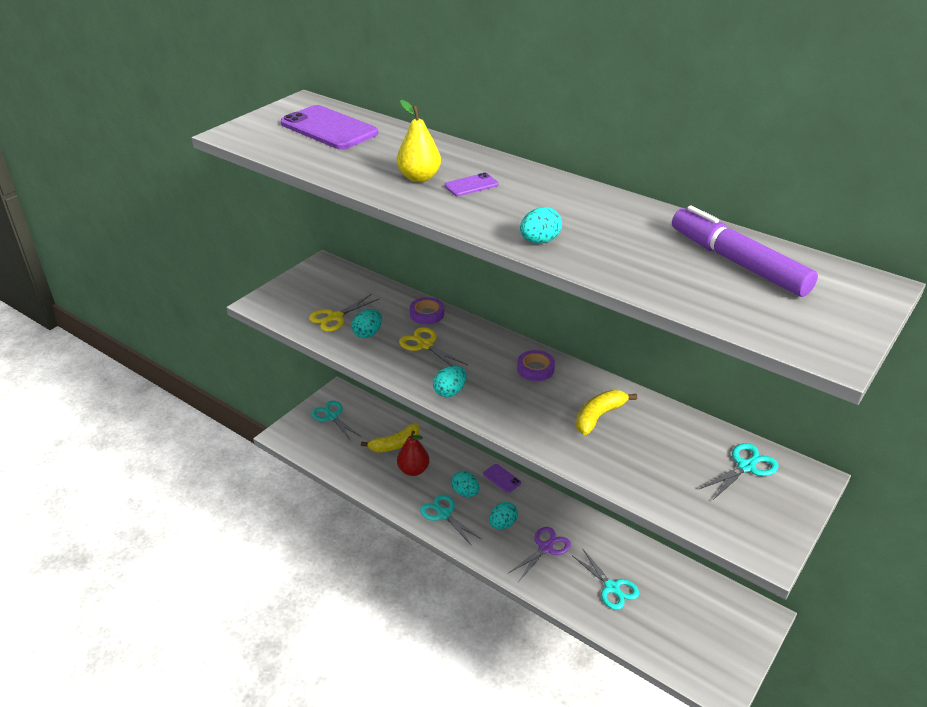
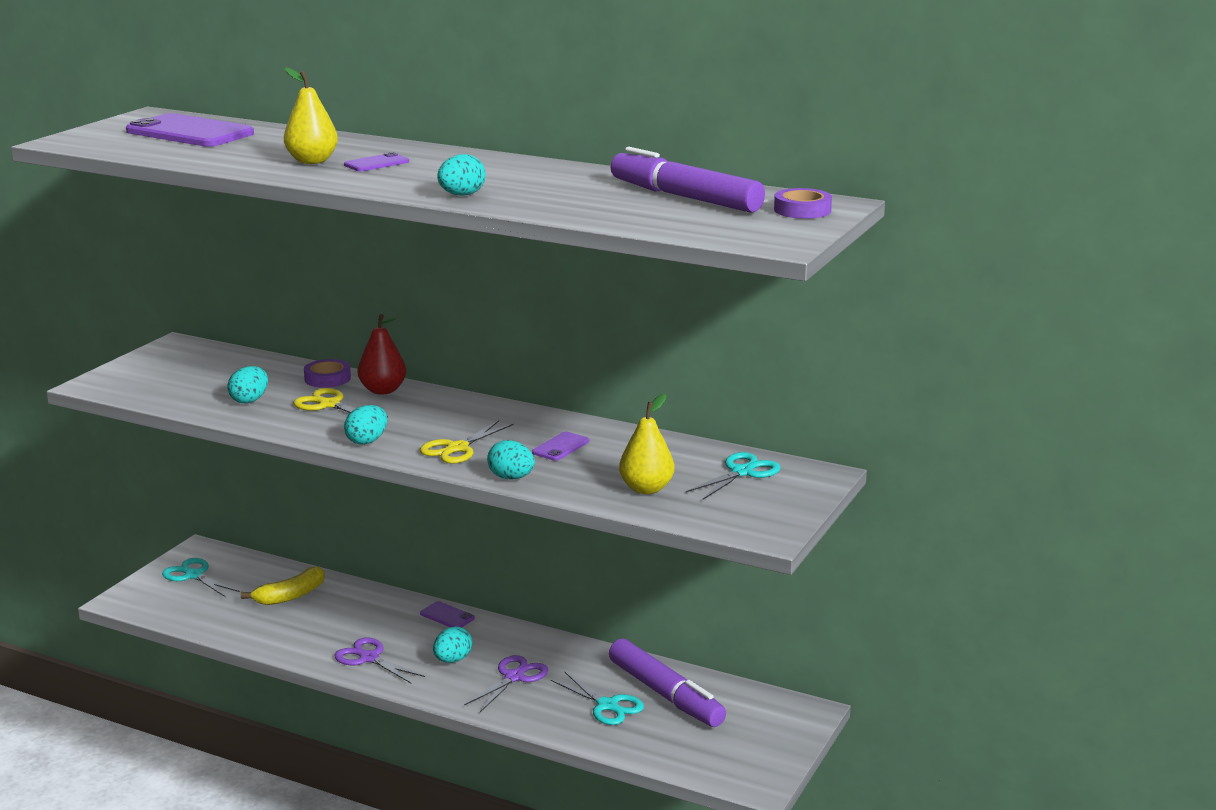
camera: 10 degrees left, 15 degrees down
(335, 317) = (202, 389): yellow scissors -> yellow scissors (457, 448)
(413, 470) = (320, 619): red pear -> red pear (383, 390)
(444, 514) = (369, 658): turquoise scissors -> purple scissors
(465, 492) = (397, 634): turquoise egg -> turquoise egg (511, 478)
(535, 369) = (476, 414): purple tape -> purple tape (802, 210)
(599, 416) = (560, 447): yellow banana -> purple phone
(656, 582) = (665, 694): none -> purple marker
(666, 479) = (646, 489): none -> yellow pear

